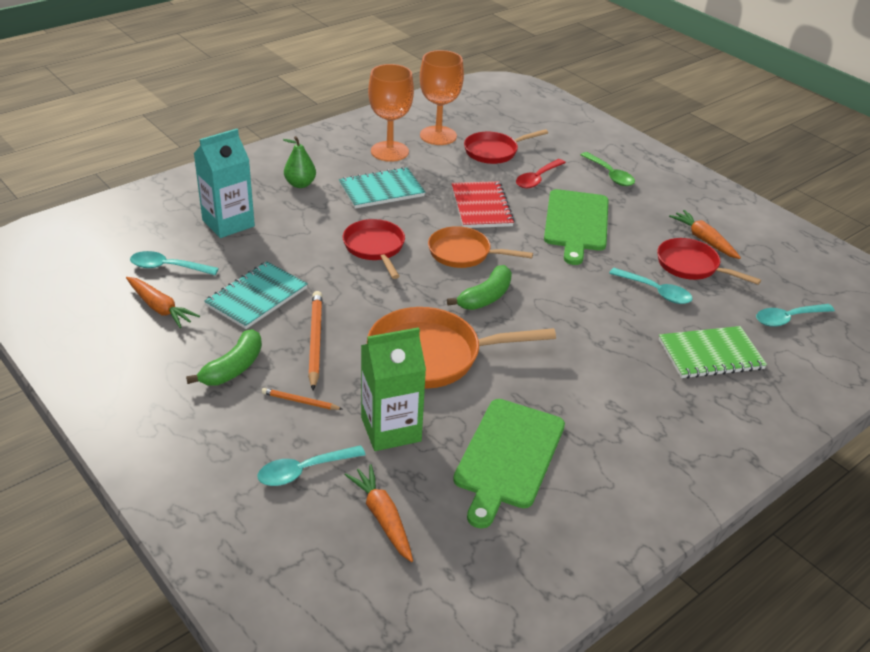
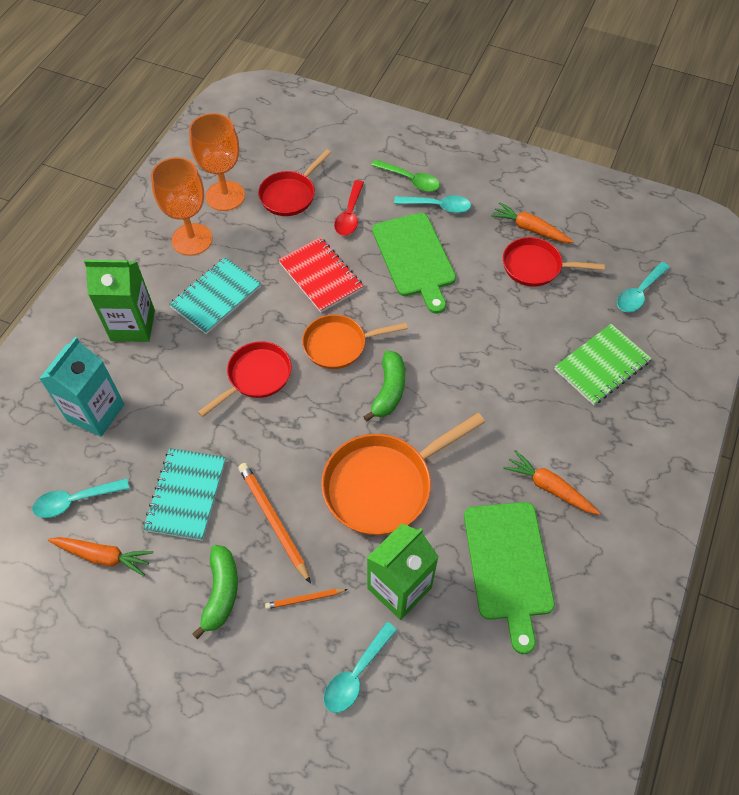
camera: 25 degrees left, 20 degrees up
(300, 184) = (133, 325): green pear -> green carton
(375, 248) = (256, 377): red pan -> red pan turned 90 degrees clockwise
(382, 517) = (449, 686): orange carrot -> orange carrot (549, 487)
(655, 291) = (523, 312): turquoise spoon -> turquoise spoon (437, 206)

